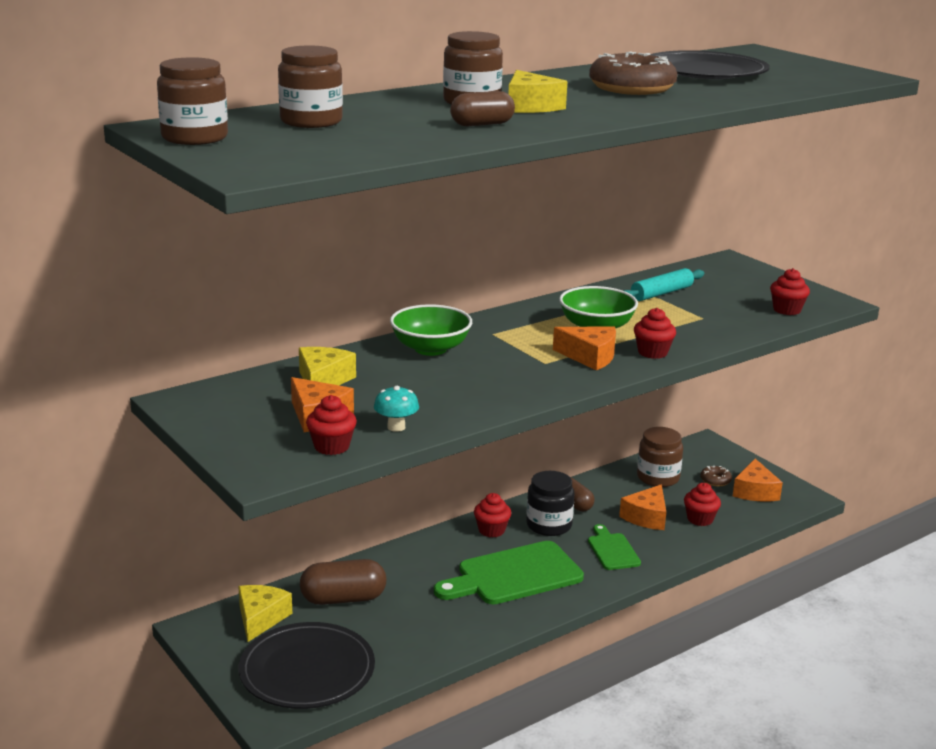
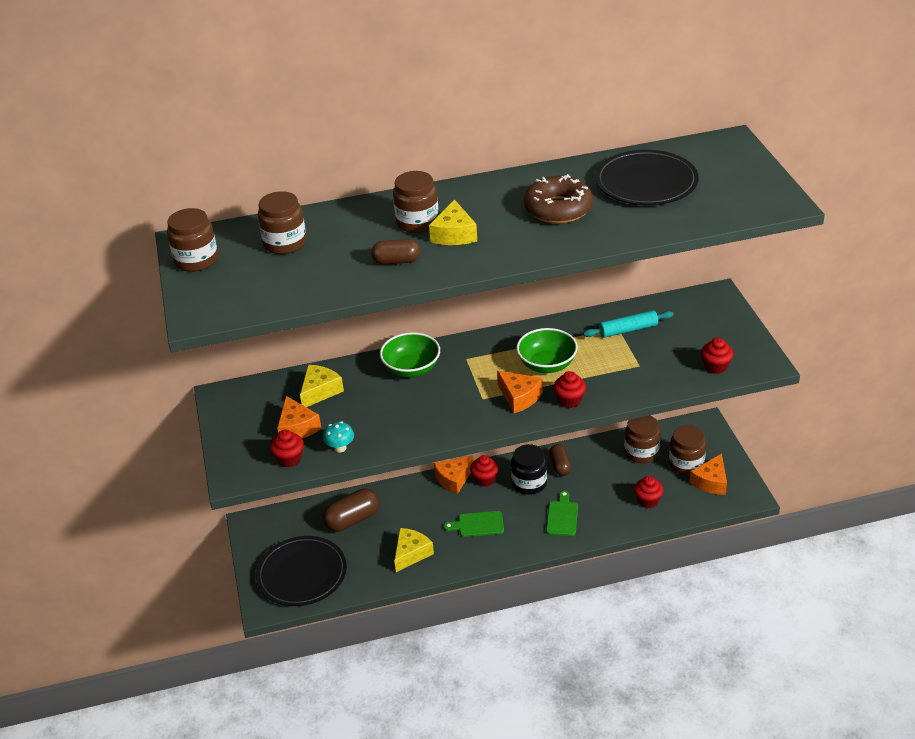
camera: 25 degrees right, 15 degrees up
(260, 618) = (293, 524): yellow cheese -> yellow cheese (411, 553)
(343, 599) = (352, 520): brown capsule -> brown capsule turned 45 degrees counterclockwise
(514, 575) = (478, 524): green cutting board -> green cutting board, size x0.54
(646, 517) = (607, 490): orange cheese -> orange cheese (454, 479)
(715, 480) = (686, 464): brown donut -> brown jar

